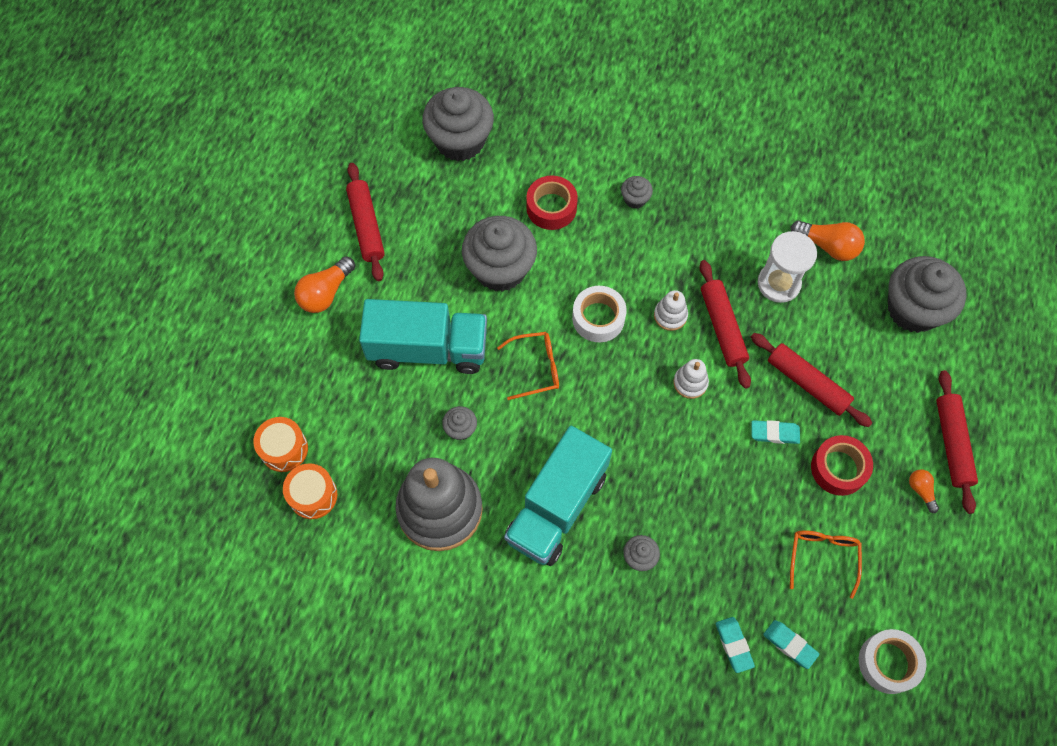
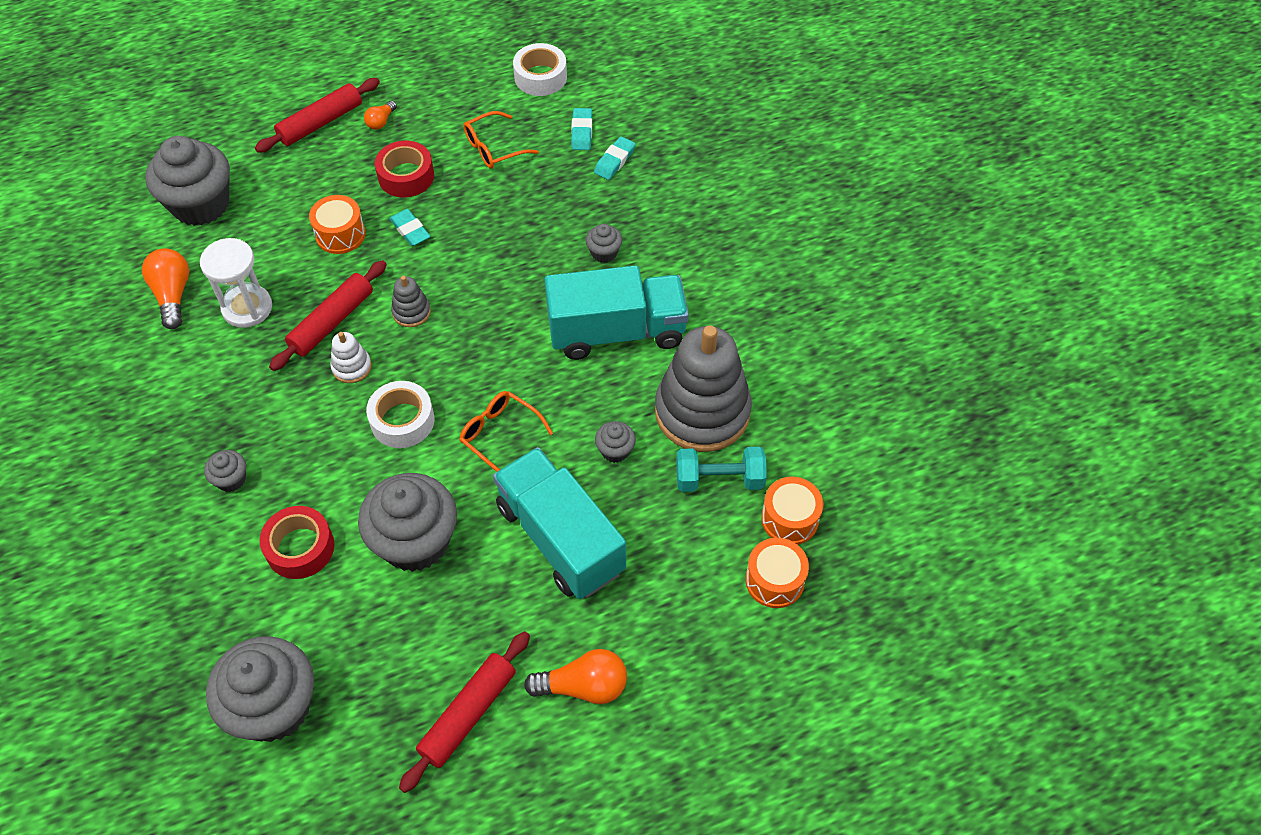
camera: 130 degrees left, 10 degrees down
(380, 476) = (719, 479): none -> turquoise dumbbell
(690, 383) = (411, 312): white stacking toy -> grey stacking toy
(807, 383) = (340, 234): red rolling pin -> orange drum

